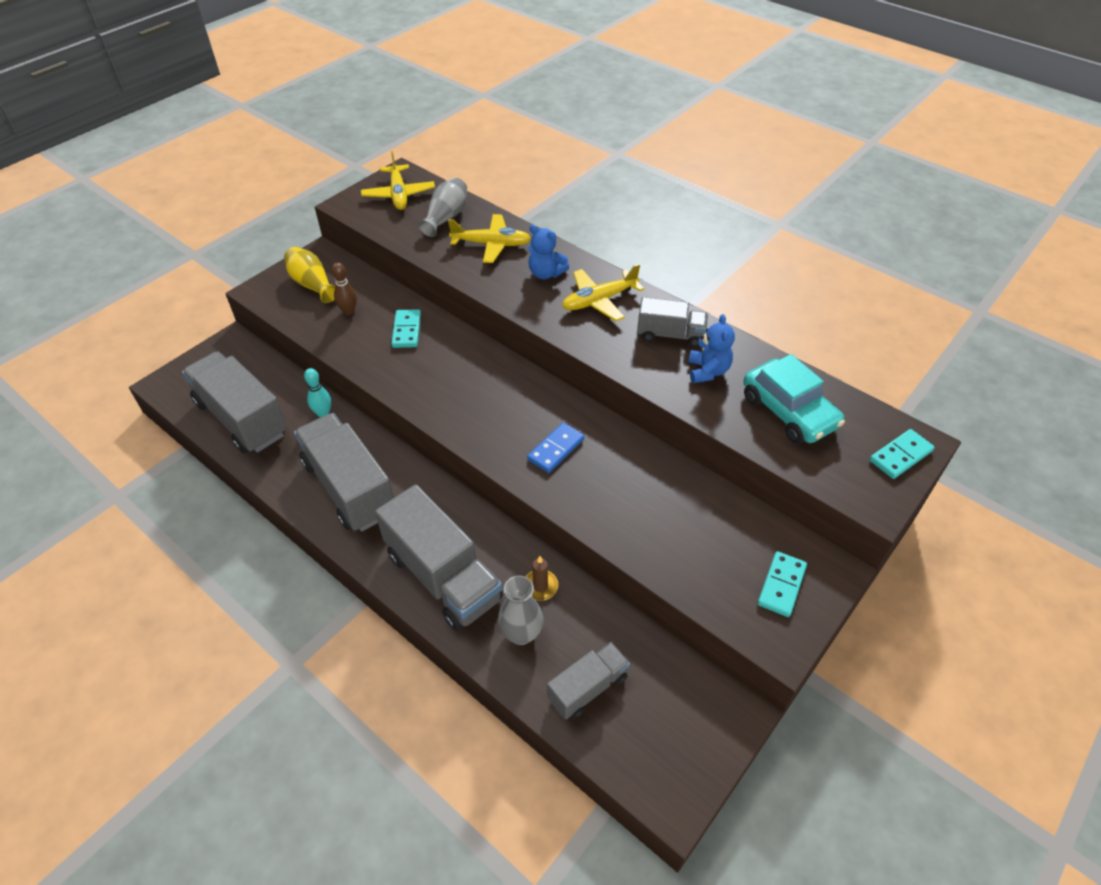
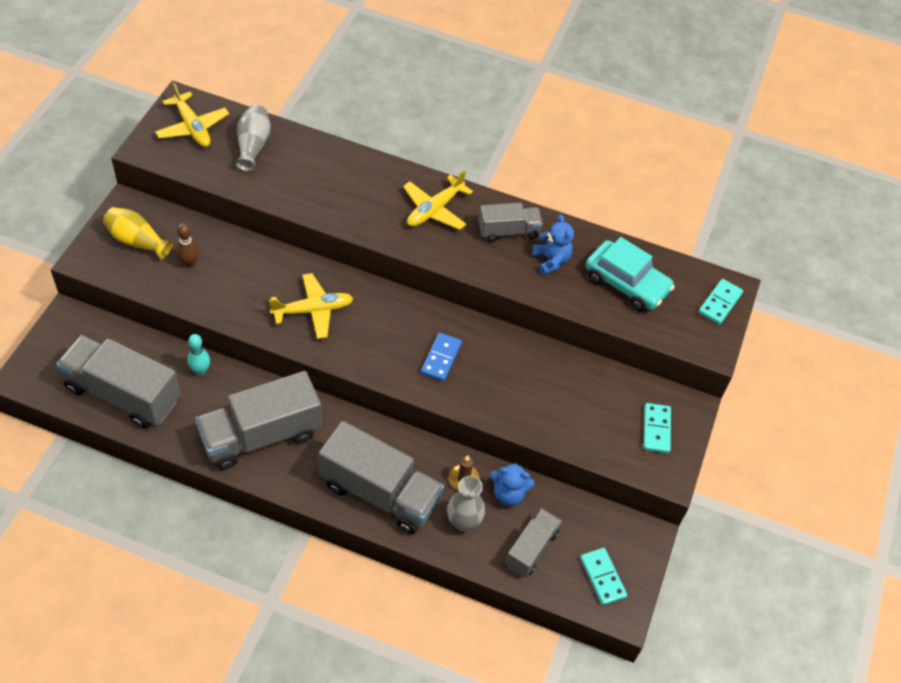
camera: 25 degrees left, 5 degrees up
(349, 487) = (261, 435): grey truck -> grey truck turned 60 degrees counterclockwise
(406, 330) = (256, 272): turquoise domino -> turquoise domino (602, 577)
(492, 244) = (311, 168): yellow plane -> yellow plane (313, 310)
(546, 273) = (375, 190): blue teddy bear -> blue teddy bear (509, 494)

